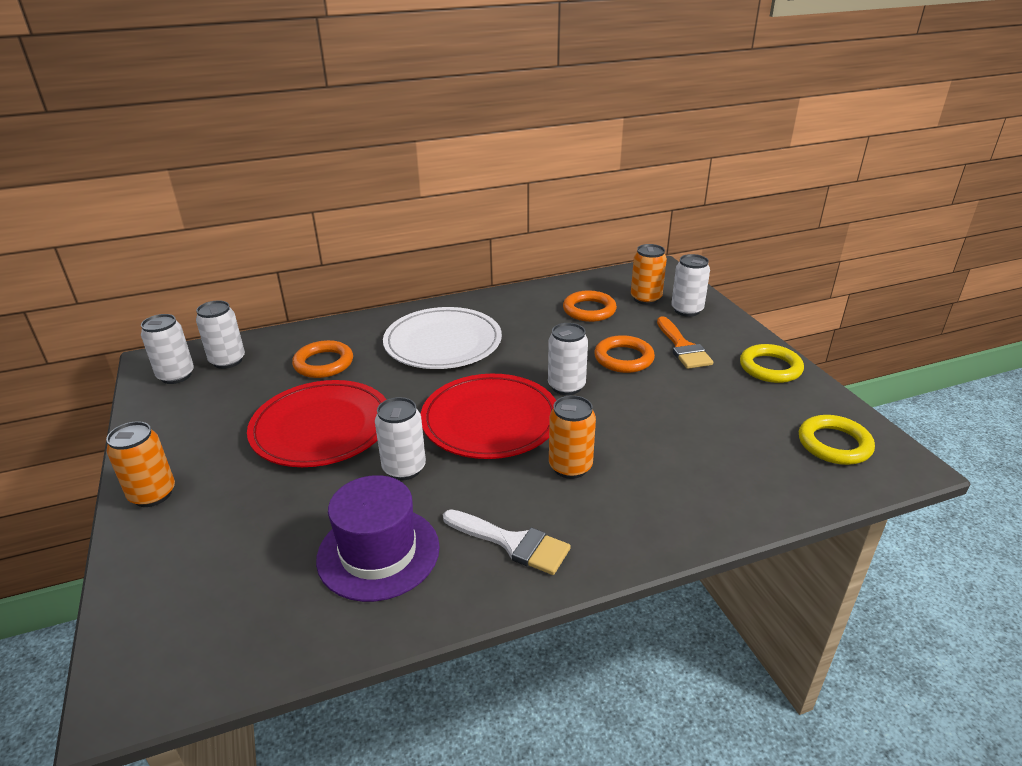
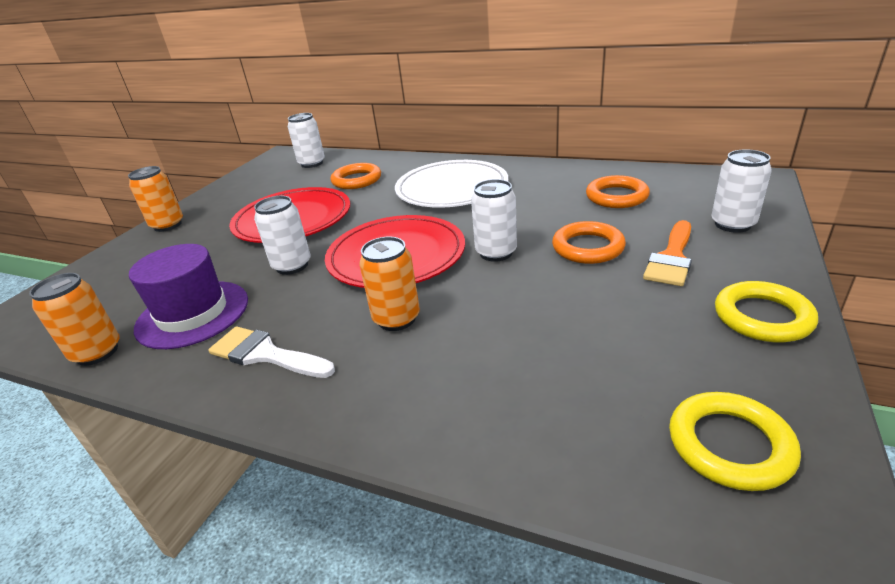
camera: 45 degrees right, 0 degrees up
(176, 376) = (277, 164): white can -> none
(512, 543) = (266, 354): white brush -> white brush turned 135 degrees clockwise
(645, 299) = (696, 201): orange can -> orange can (97, 352)

